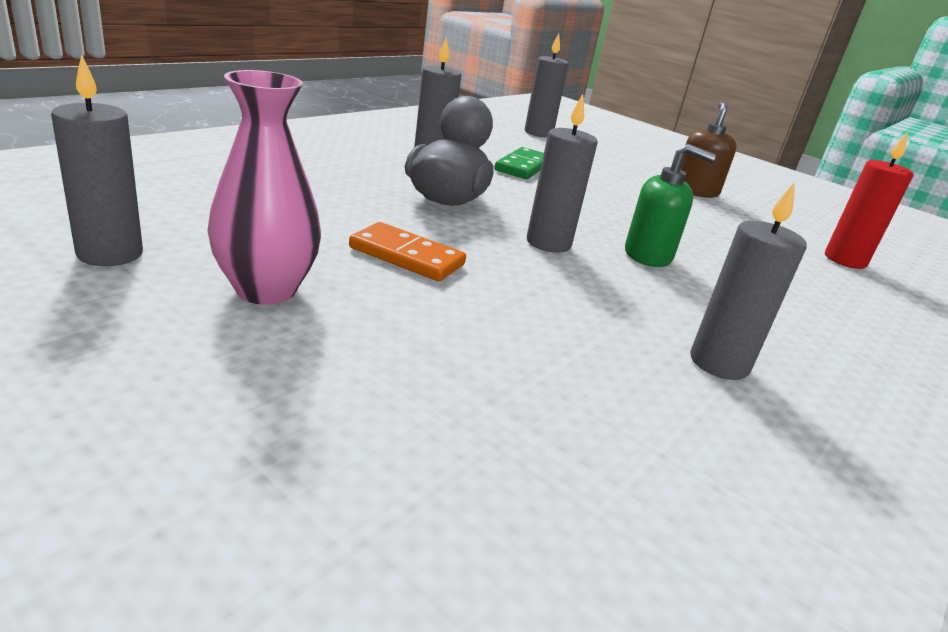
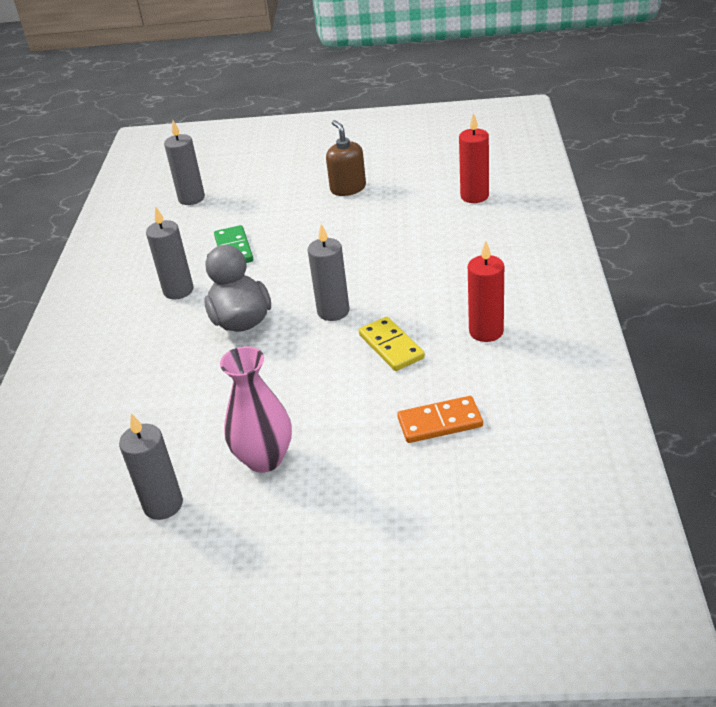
camera: 30 degrees left, 10 degrees up
(406, 256) = (286, 382): orange domino -> orange domino (440, 422)
(570, 301) = (391, 346): none -> yellow domino
(648, 255) = (387, 278): green soap dispenser -> none
(719, 363) = (486, 331): grey candle -> red candle

